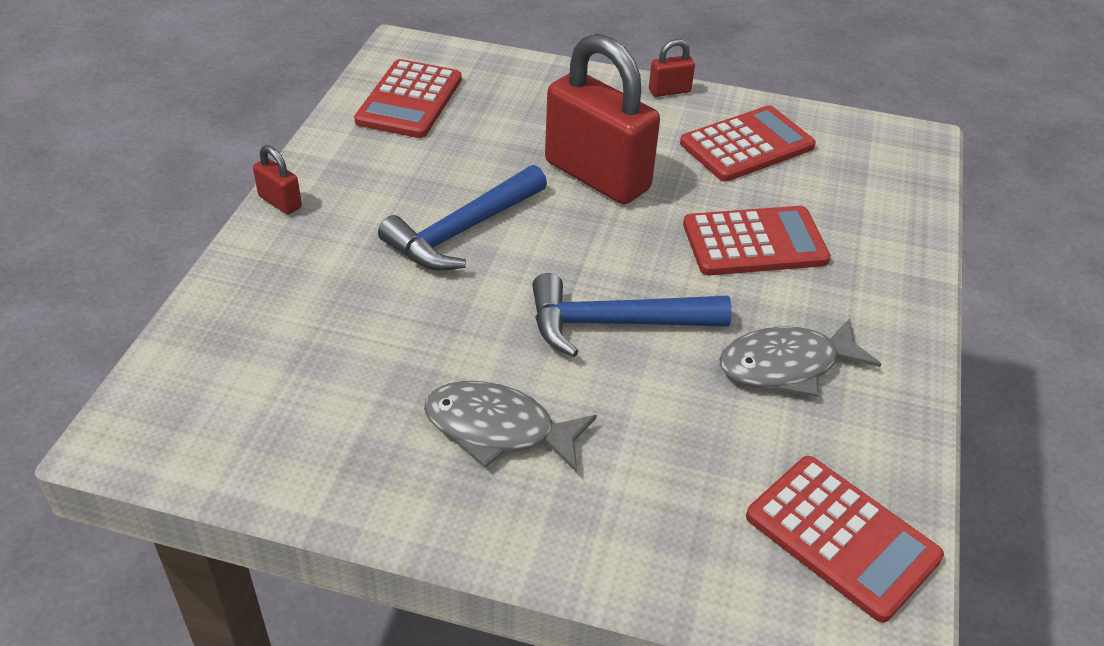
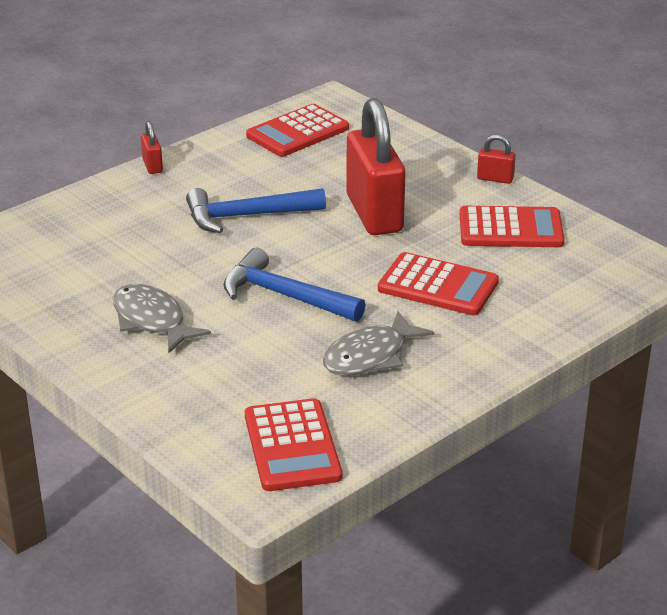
camera: 35 degrees right, 10 degrees down
(786, 365) = (370, 356): grey fish -> grey fish turned 60 degrees counterclockwise

